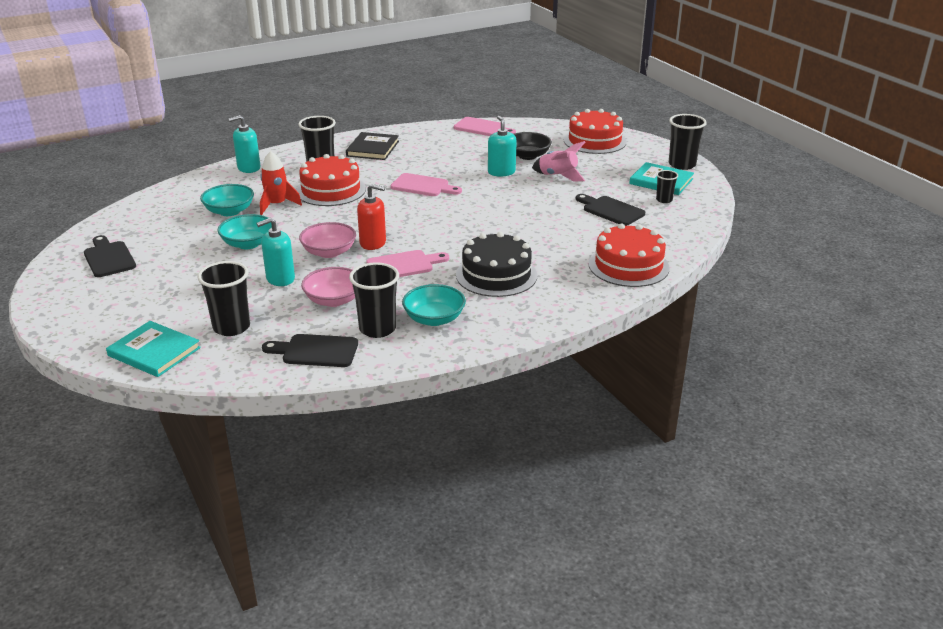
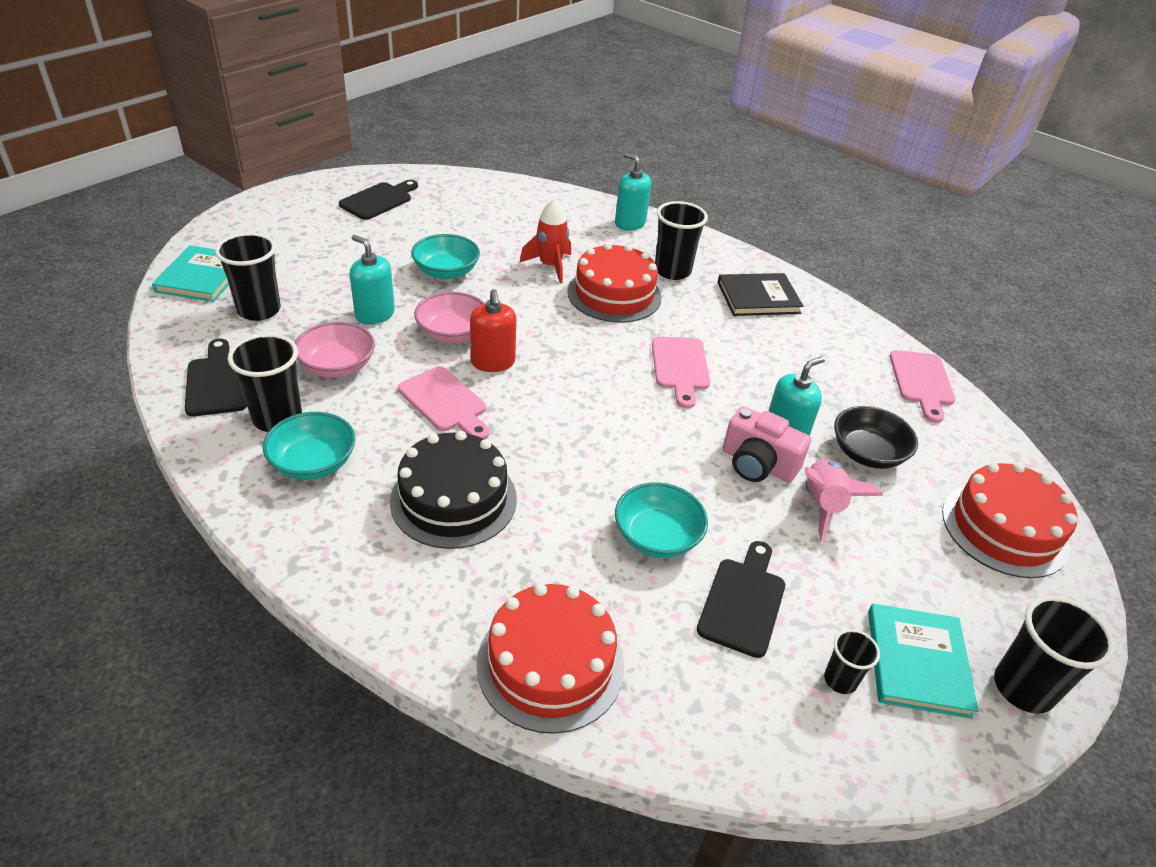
camera: 65 degrees right, 10 degrees up
(229, 211) = (515, 239): turquoise bowl -> turquoise bowl (657, 537)
(519, 184) = (757, 464): none -> pink camera

